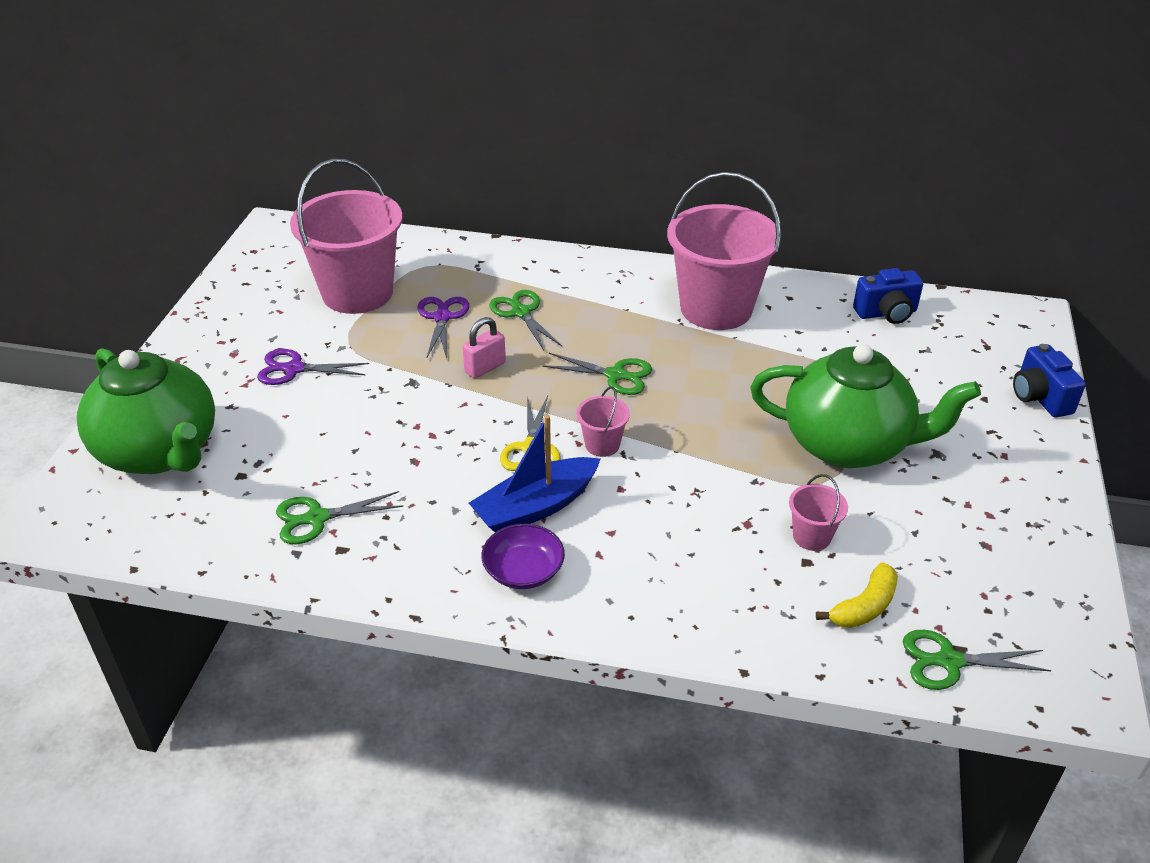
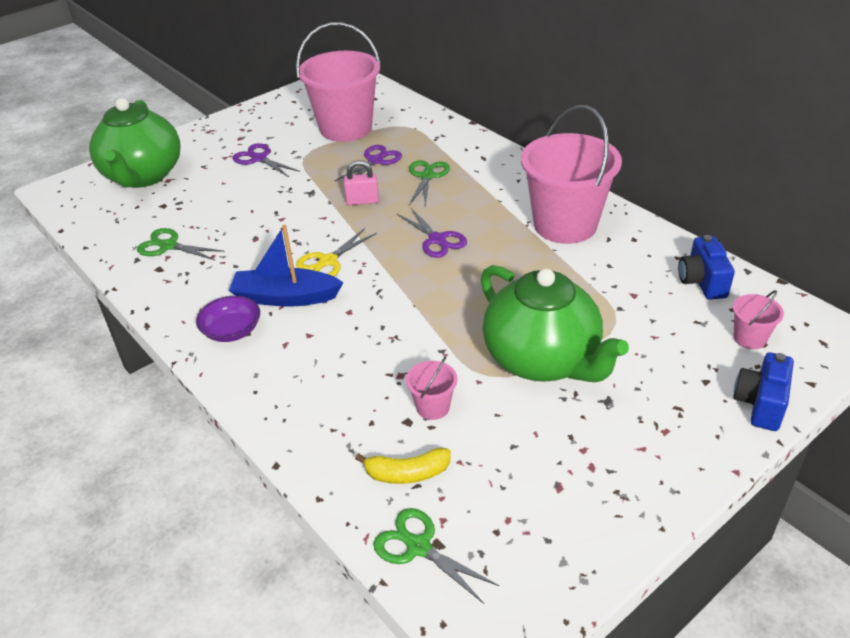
camera: 40 degrees right, 0 degrees up
(602, 445) = (372, 279): pink bucket -> pink bucket (749, 338)
(615, 375) = (437, 239): green scissors -> purple scissors
(886, 313) = (702, 282): blue camera -> blue camera turned 60 degrees clockwise

